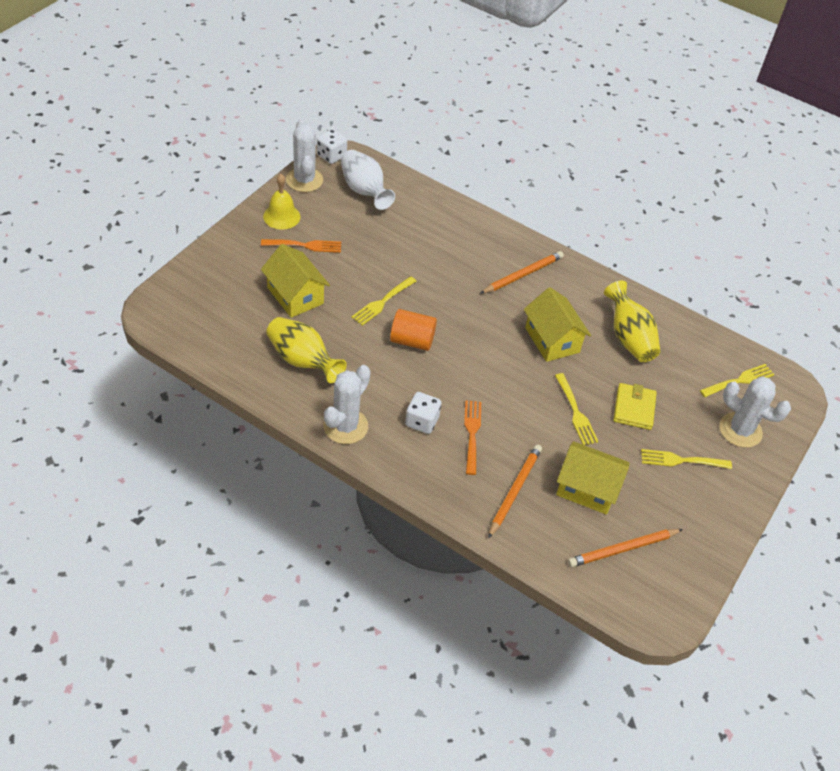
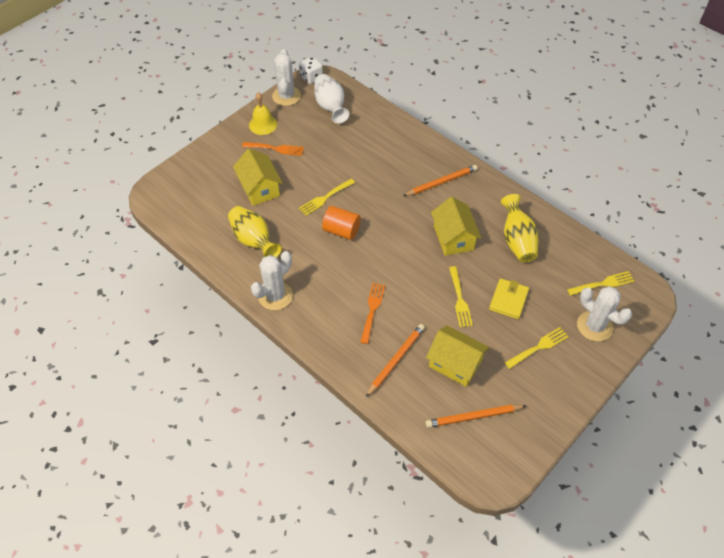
camera: 15 degrees right, 5 degrees up
(422, 421) = (335, 297): white dice -> none
(681, 460) = (538, 347): yellow fork -> yellow fork turned 135 degrees clockwise

